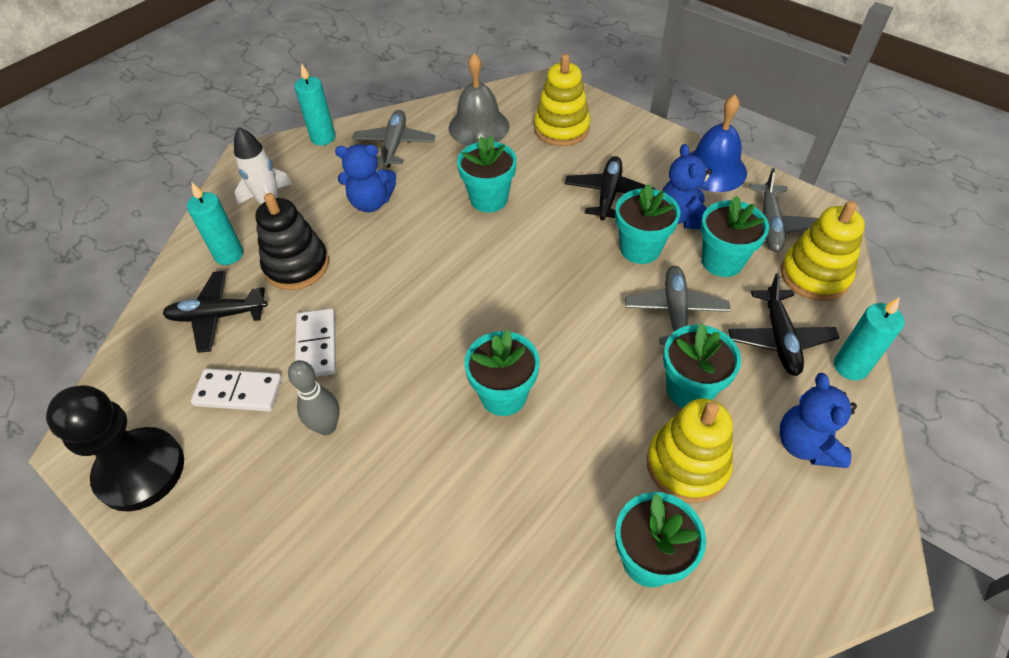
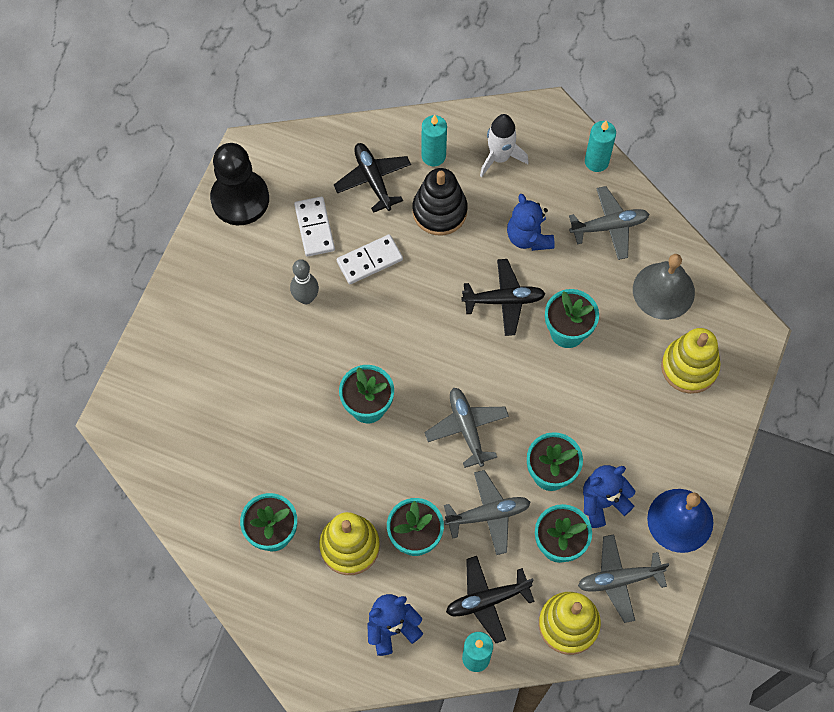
camera: 70 degrees right, 15 degrees up
(566, 306) = (466, 428): none -> grey plane
(608, 194) = (610, 432): black plane -> black plane (504, 300)

